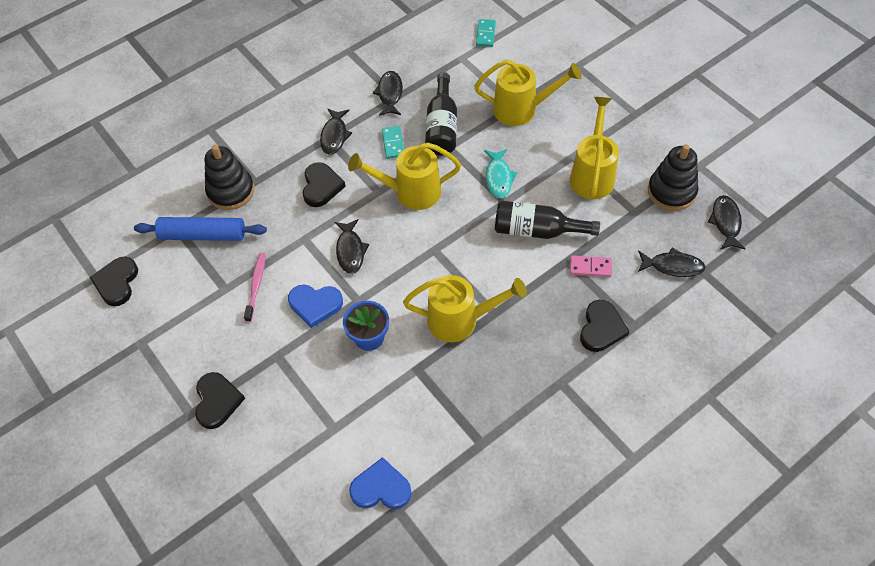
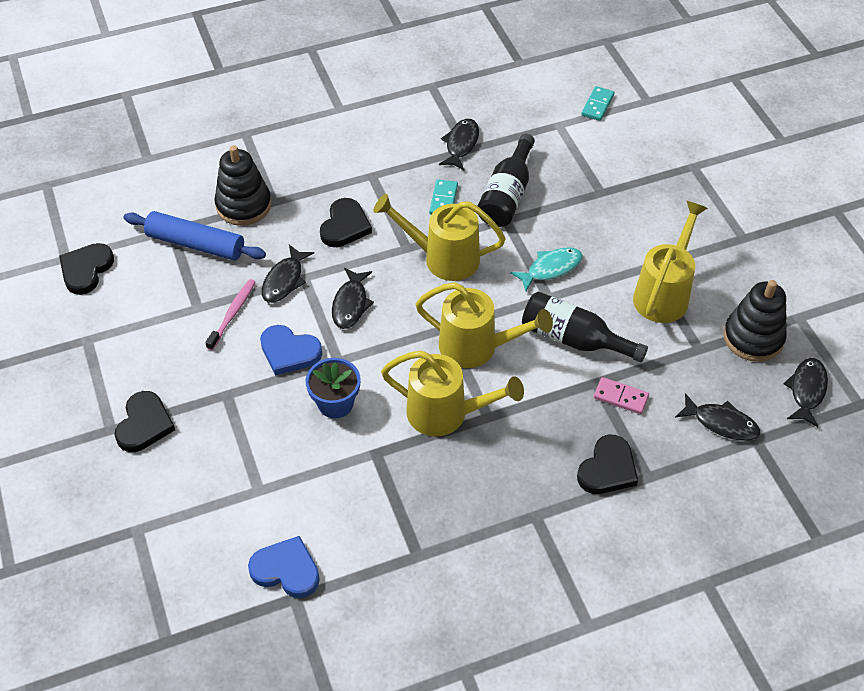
camera: 15 degrees right, 5 degrees down
(334, 136) = (380, 175): black fish -> black fish (284, 280)
(498, 178) = (551, 269): turquoise fish -> turquoise fish turned 135 degrees counterclockwise
(522, 109) = (608, 199): yellow watering can -> yellow watering can (477, 347)

